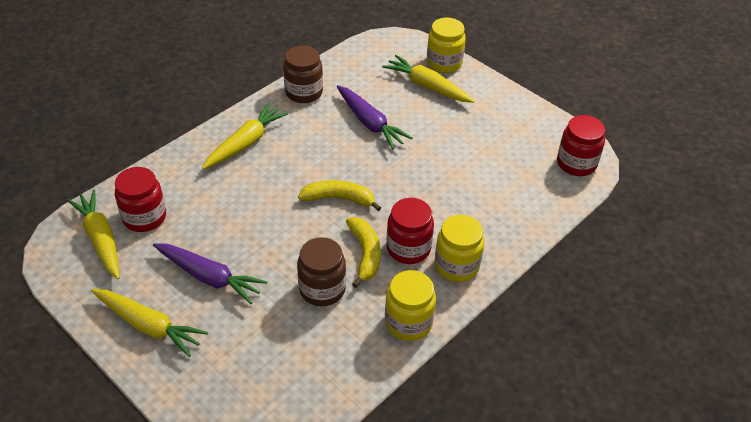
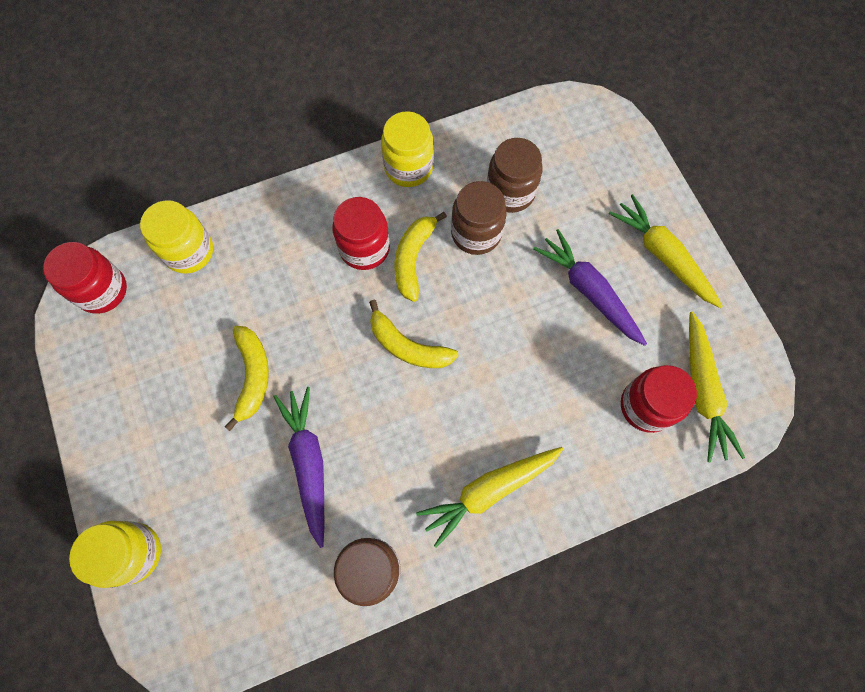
camera: 155 degrees left, 25 degrees up
(306, 333) = (510, 192): none -> brown jar
(427, 86) = (189, 509): yellow carrot -> none
(436, 151) = (252, 376): none -> yellow banana
(456, 265) = (327, 209): yellow jar -> yellow jar (189, 251)

